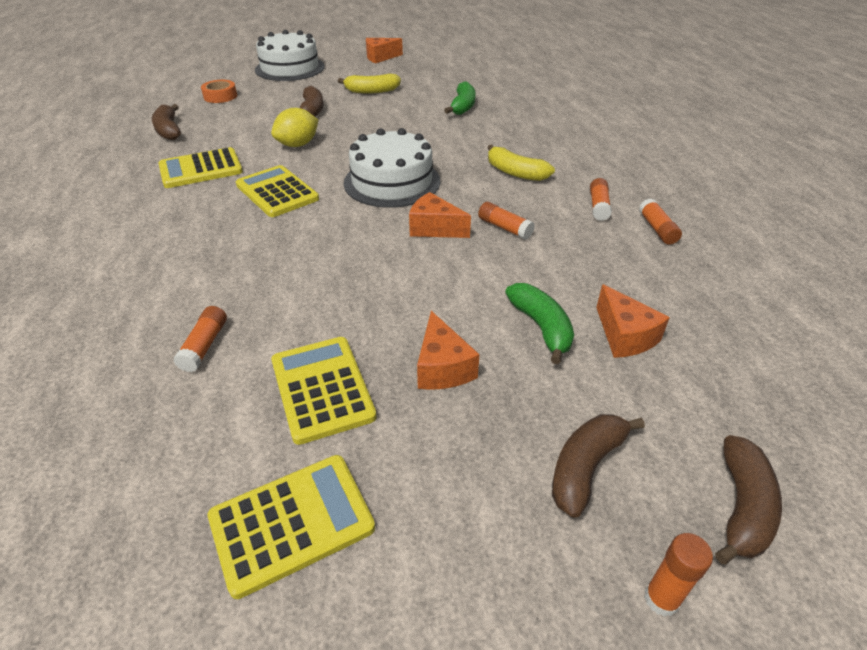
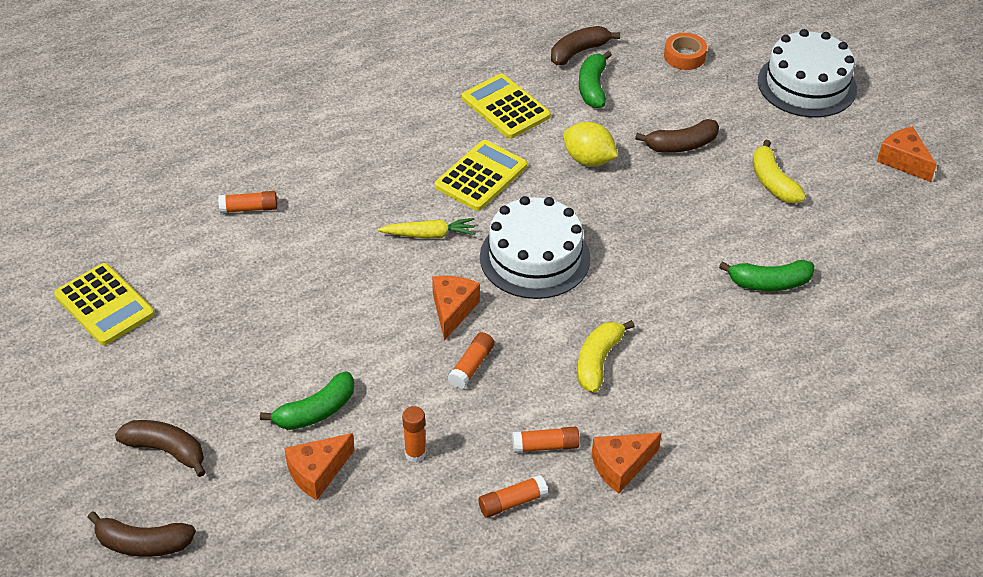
camera: 75 degrees right, 5 degrees up
(217, 131) = (592, 87): none -> green banana
(322, 388) = (217, 287): yellow calculator -> none
(332, 228) = (429, 235): none -> yellow carrot
(442, 367) = (252, 352): orange cheese -> orange cheese (621, 466)
(661, 599) = (70, 493): orange glue stick -> orange glue stick (415, 453)

